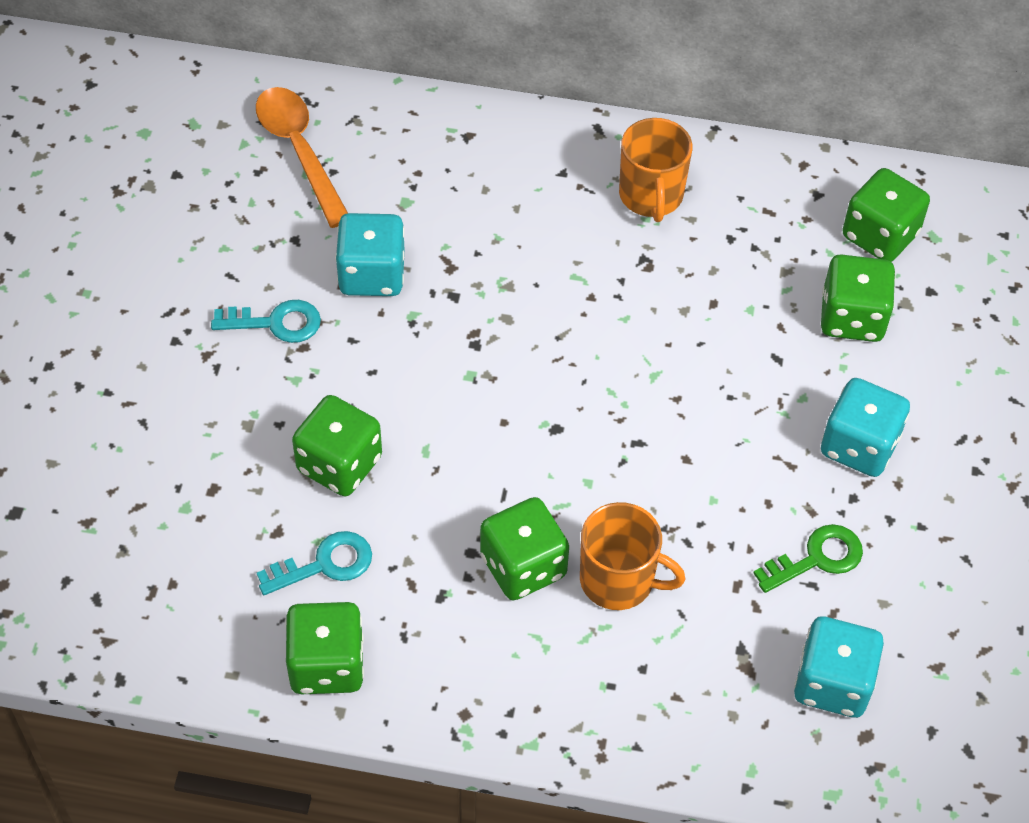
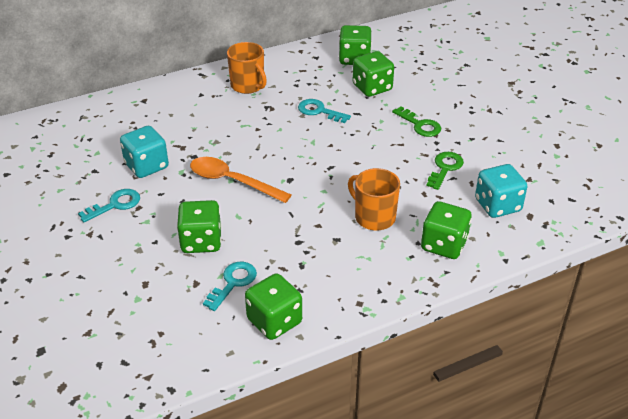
camera: 35 degrees left, 15 degrees down
(299, 151) = (65, 138): orange spoon -> orange spoon (232, 181)
(523, 566) = (327, 234): green dice -> green dice (444, 245)
(619, 580) = (374, 217): orange mug -> orange mug turned 120 degrees counterclockwise
(719, 317) = (319, 111): none -> turquoise key
(859, 446) = (420, 125): turquoise dice -> green key

